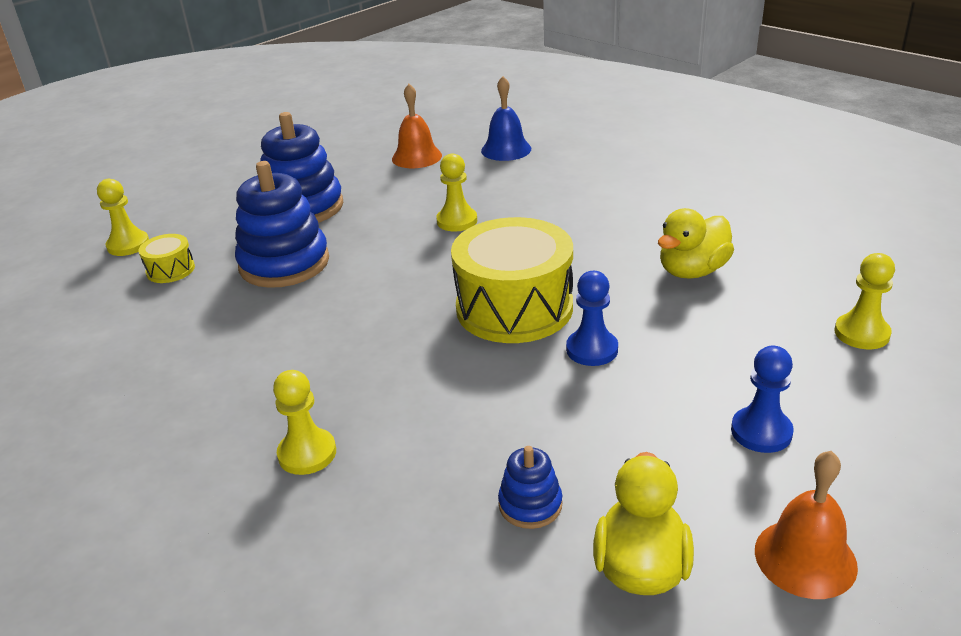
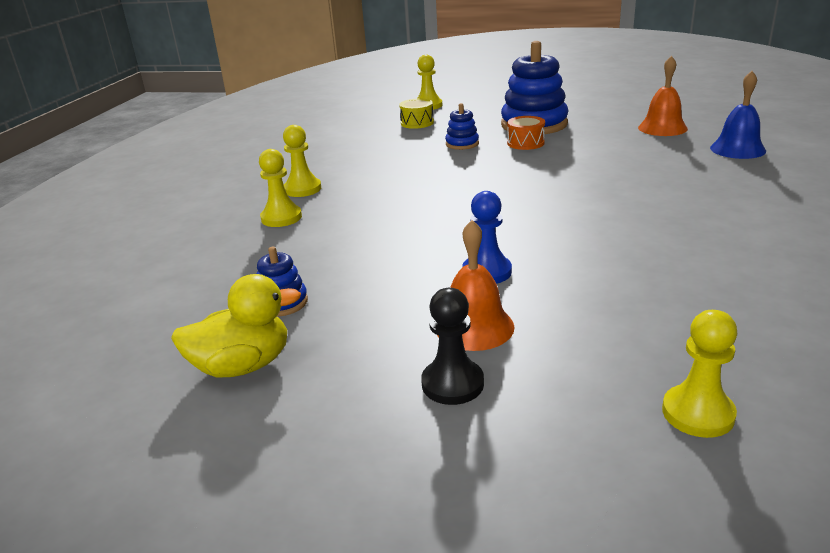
camera: 60 degrees right, 5 degrees down
(284, 263) = (462, 144): blue stacking toy -> blue stacking toy, size x0.48
(342, 229) = (525, 143): none -> orange drum
(457, 221) = (594, 170): yellow pawn -> yellow pawn (302, 189)
(514, 308) = (506, 226): yellow drum -> none
(692, 271) = (672, 283): yellow duck -> none
(761, 432) = (452, 384): blue pawn -> black pawn
(805, 558) = (296, 448): orange bell -> orange bell (474, 327)

